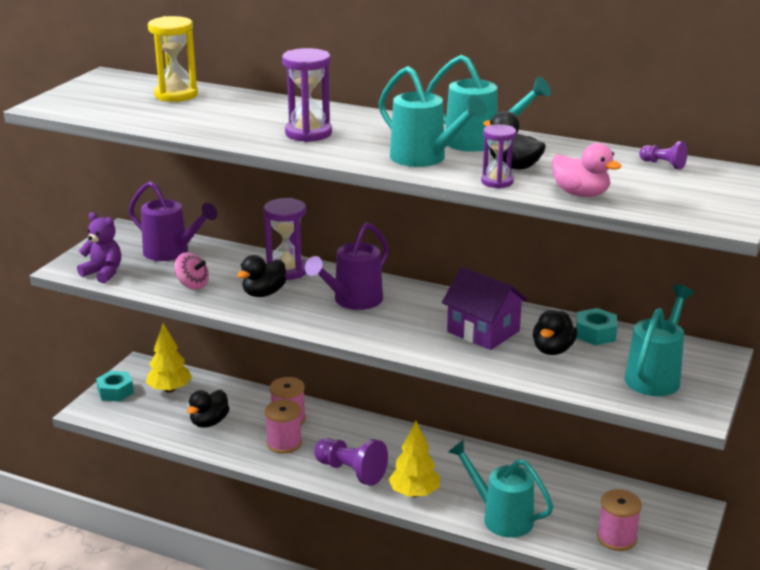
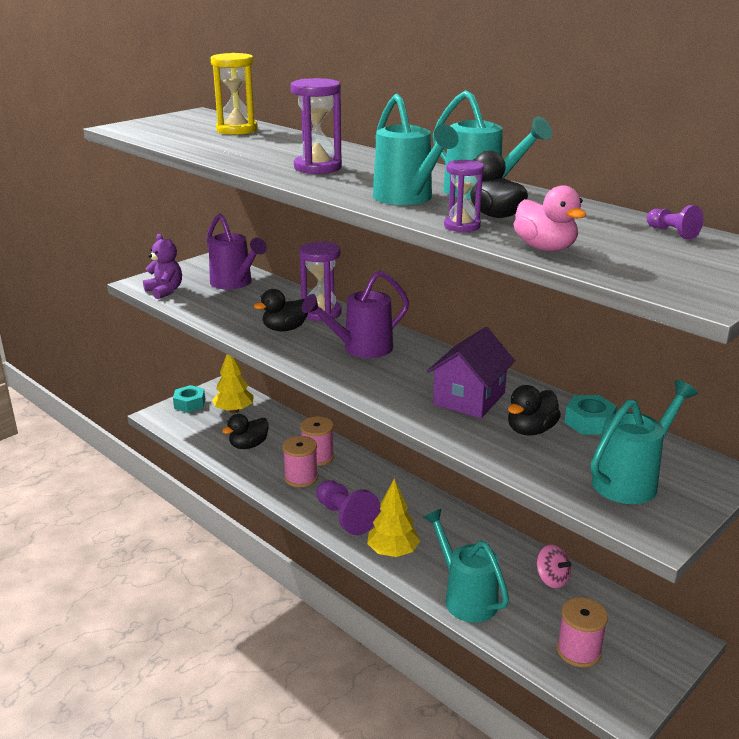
camera: 20 degrees right, 0 degrees up
(192, 285) = (229, 312): pink spinning top -> pink spinning top (551, 579)
(483, 331) = (469, 399): purple house -> purple house turned 60 degrees clockwise

